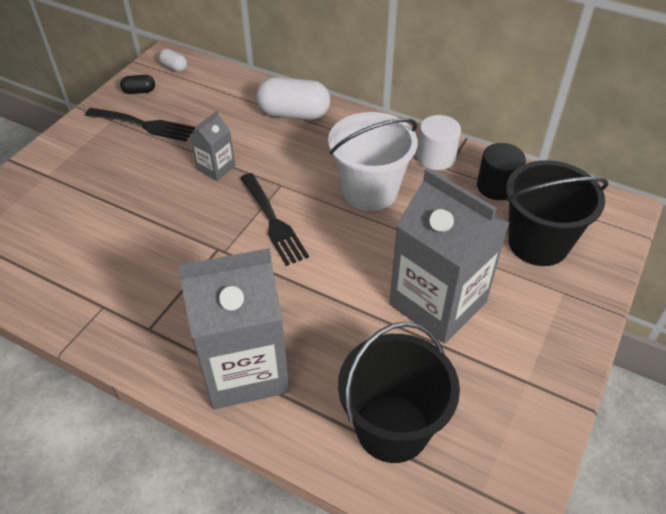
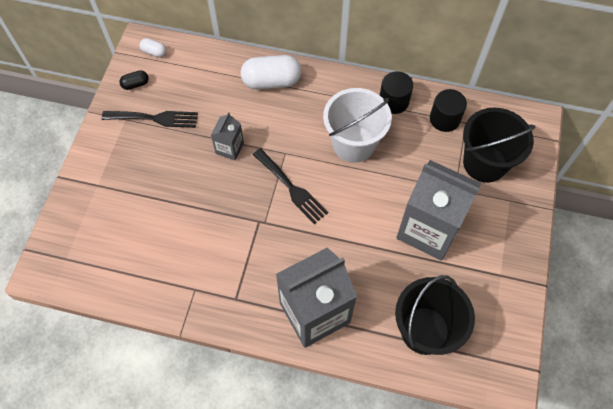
camera: 15 degrees left, 15 degrees up
(436, 157) = (393, 101): white cylinder -> black cylinder

